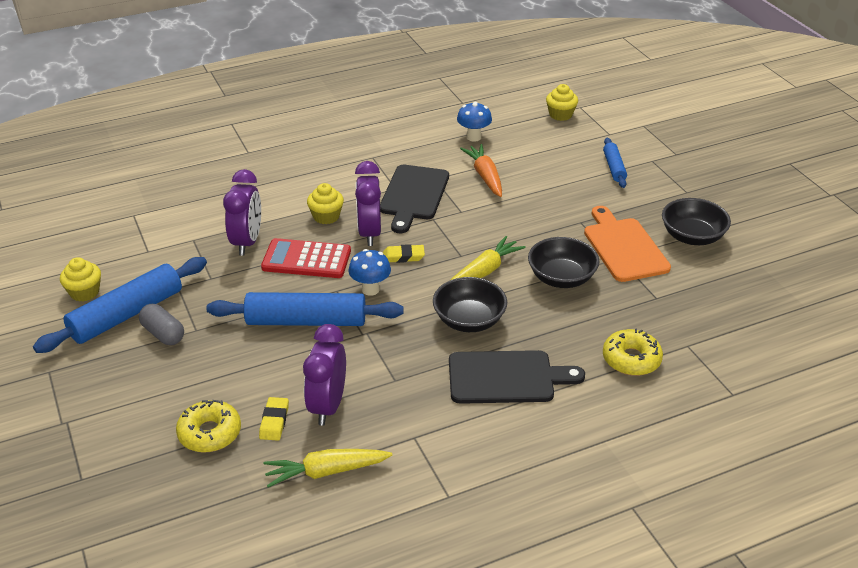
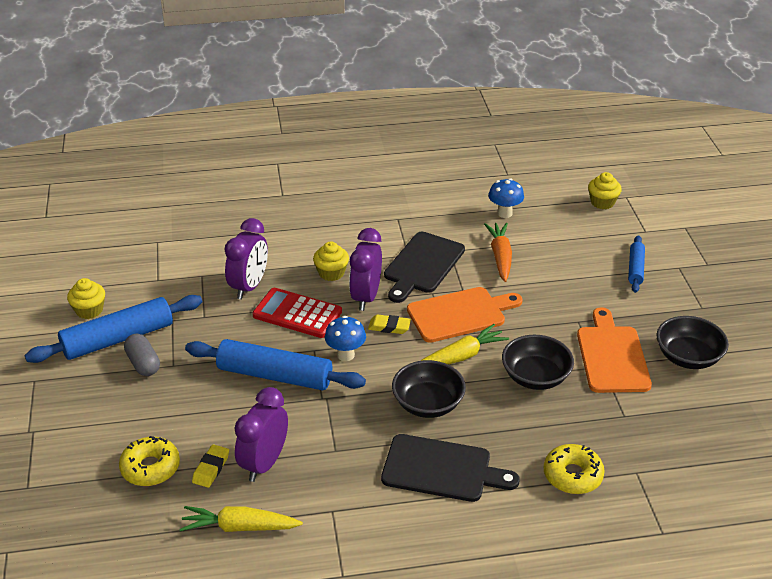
camera: 15 degrees right, 0 degrees up
(467, 233) = (460, 314): none -> orange cutting board

